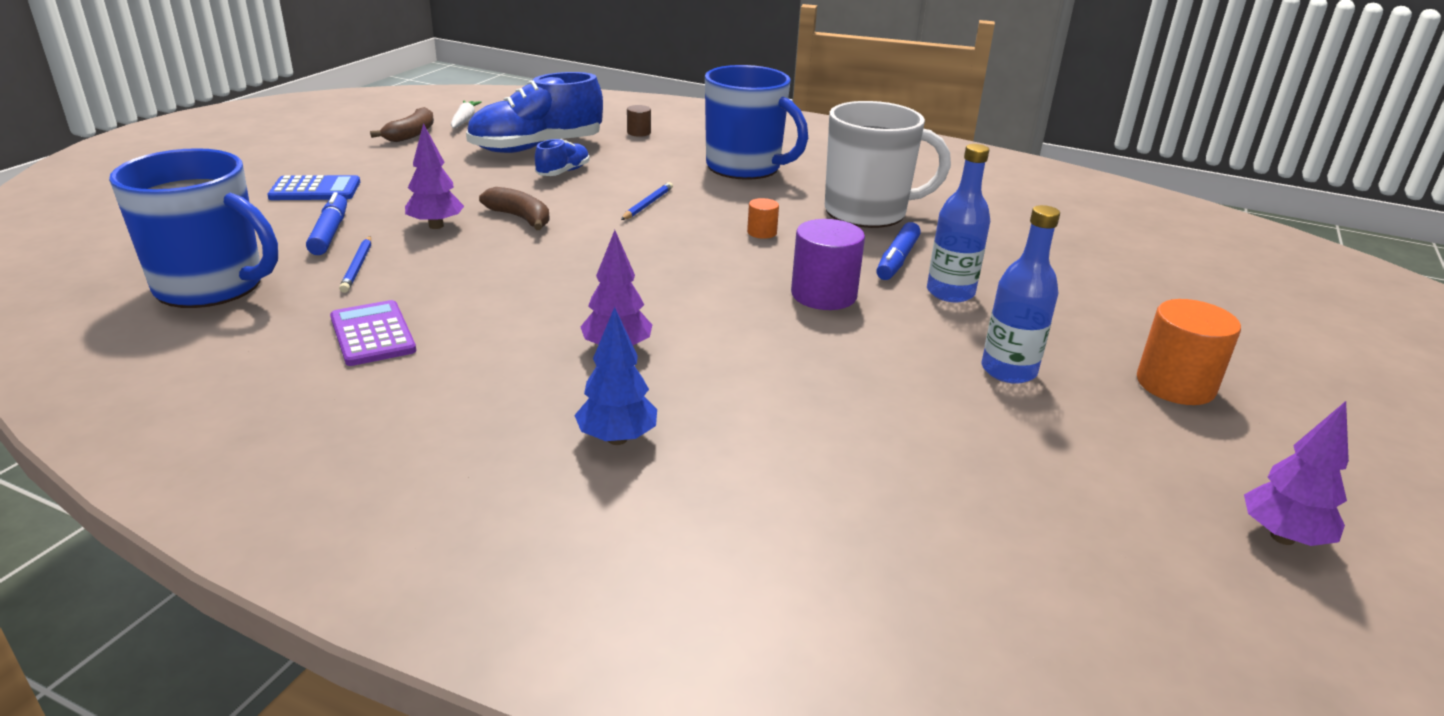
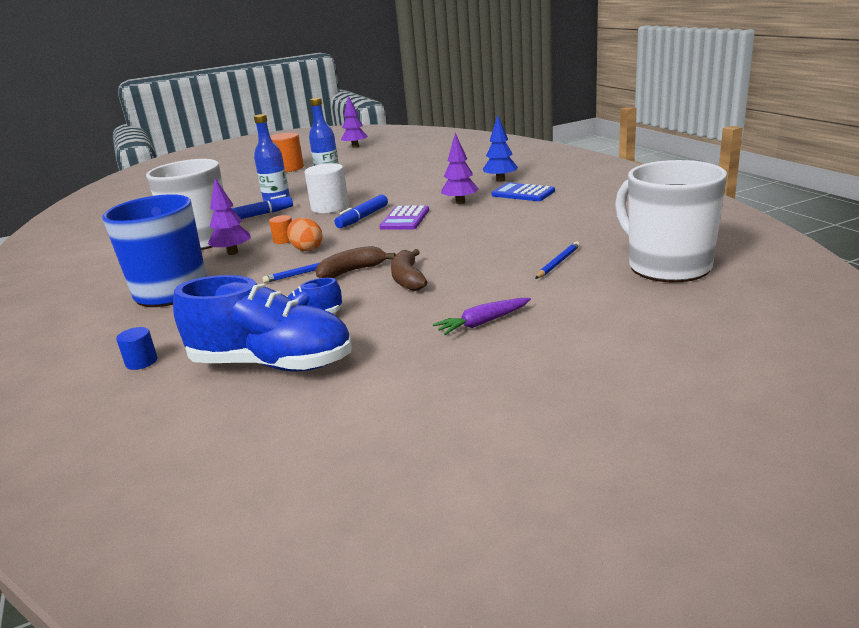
camera: 135 degrees left, 5 degrees down
(212, 286) = (666, 266): blue mug -> white mug
(315, 190) = (552, 351): blue calculator -> blue calculator (523, 193)
(329, 233) = (564, 294): blue marker -> blue marker (363, 217)
(372, 334) = (573, 224): purple calculator -> purple calculator (405, 219)
(394, 197) = (483, 323): none -> purple carrot
(411, 134) = (366, 438): brown banana -> brown banana (351, 271)
(436, 226) = (476, 284): purple tree -> purple tree (233, 253)
(464, 120) = (262, 456): white carrot -> none
(639, 132) = (141, 362): brown cylinder -> blue cylinder
(705, 227) = (307, 249): none -> orange egg
(823, 295) = (330, 207): purple cylinder -> white cylinder

